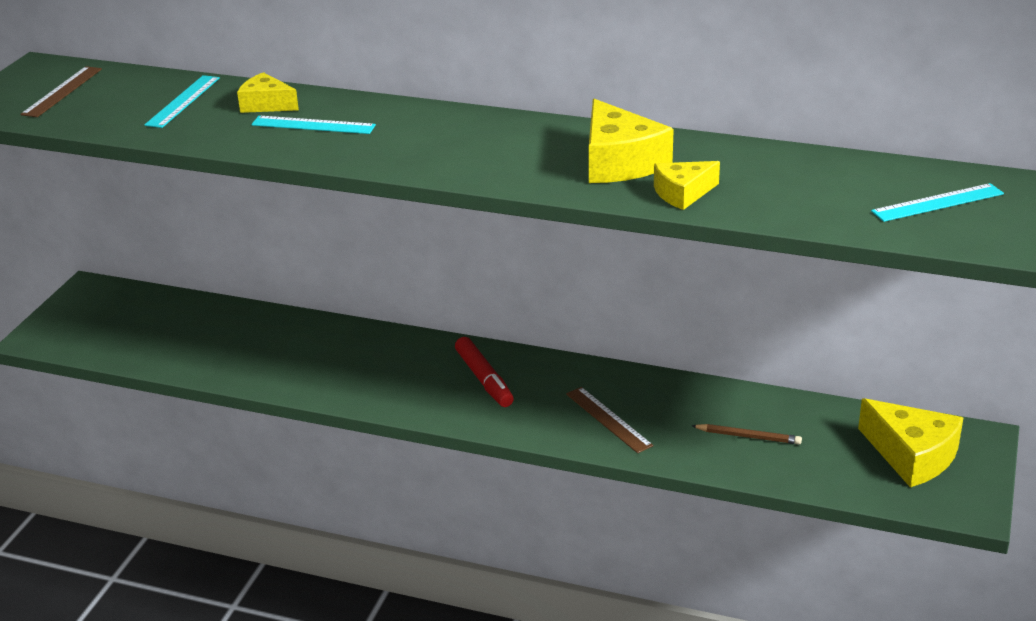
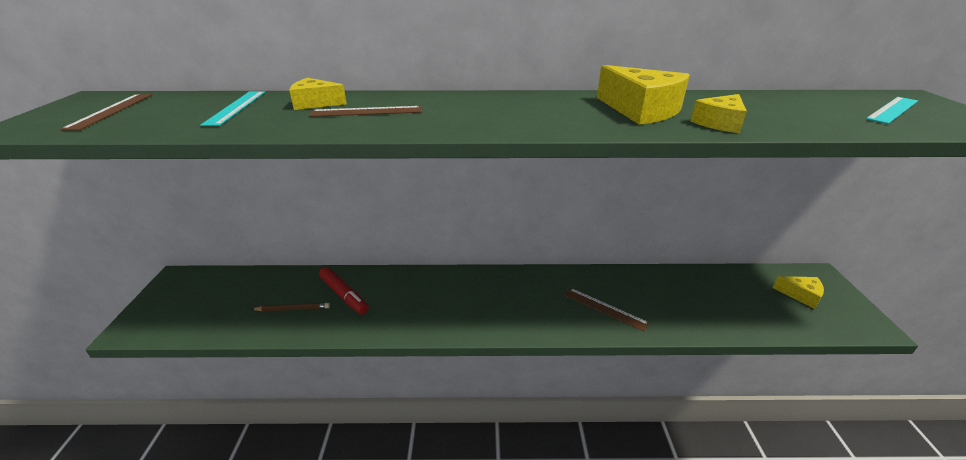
camera: 20 degrees left, 0 degrees up
(313, 125) = (366, 111): turquoise ruler -> brown ruler
(484, 379) = (503, 295): red marker -> red marker (344, 295)
(748, 437) = (700, 302): brown pencil -> brown pencil (293, 309)
(911, 455) = (801, 295): yellow cheese -> yellow cheese, size x0.60

